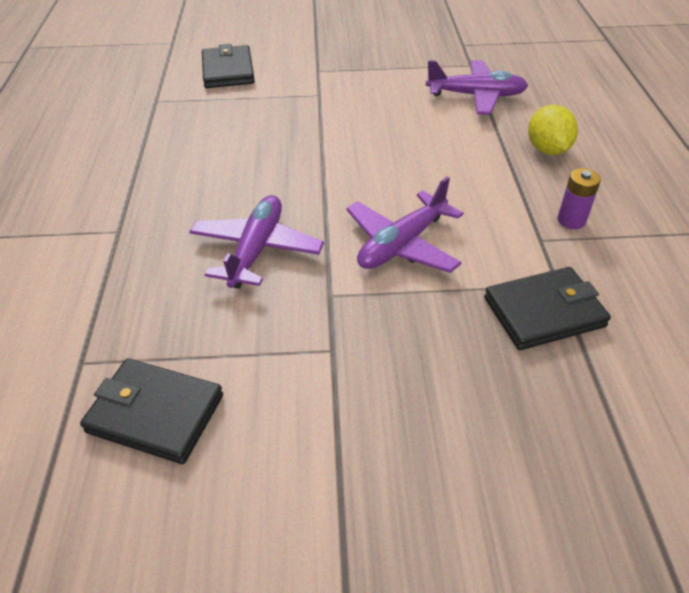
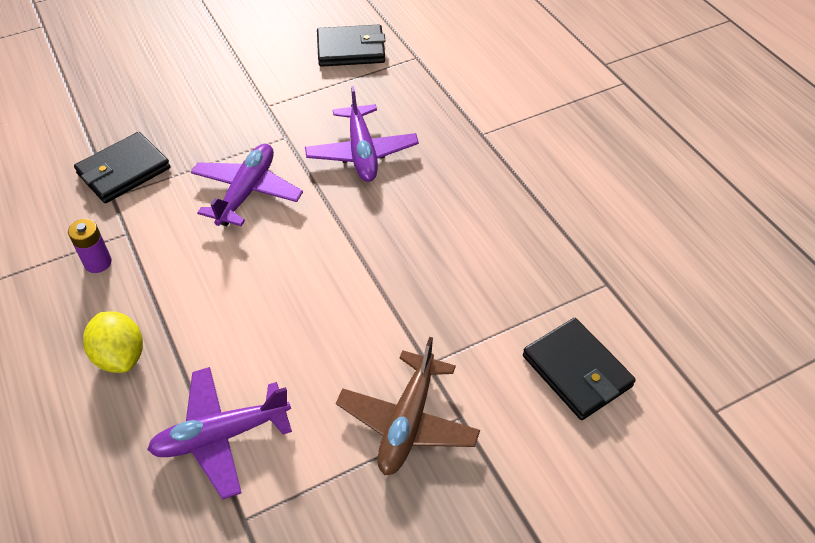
camera: 155 degrees right, 5 degrees up
(351, 76) = (408, 421): none -> brown plane

